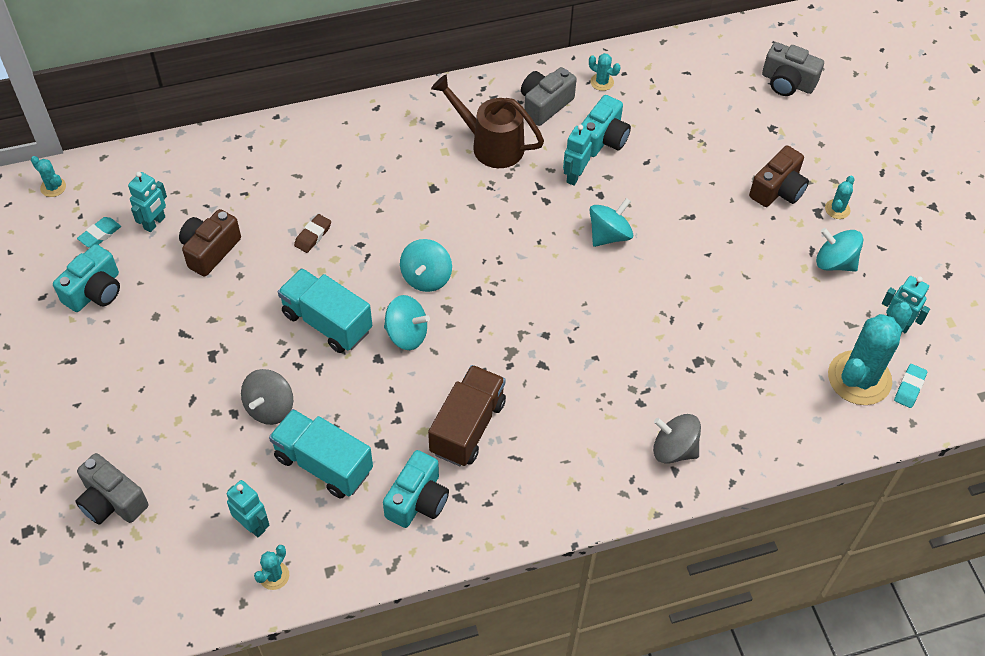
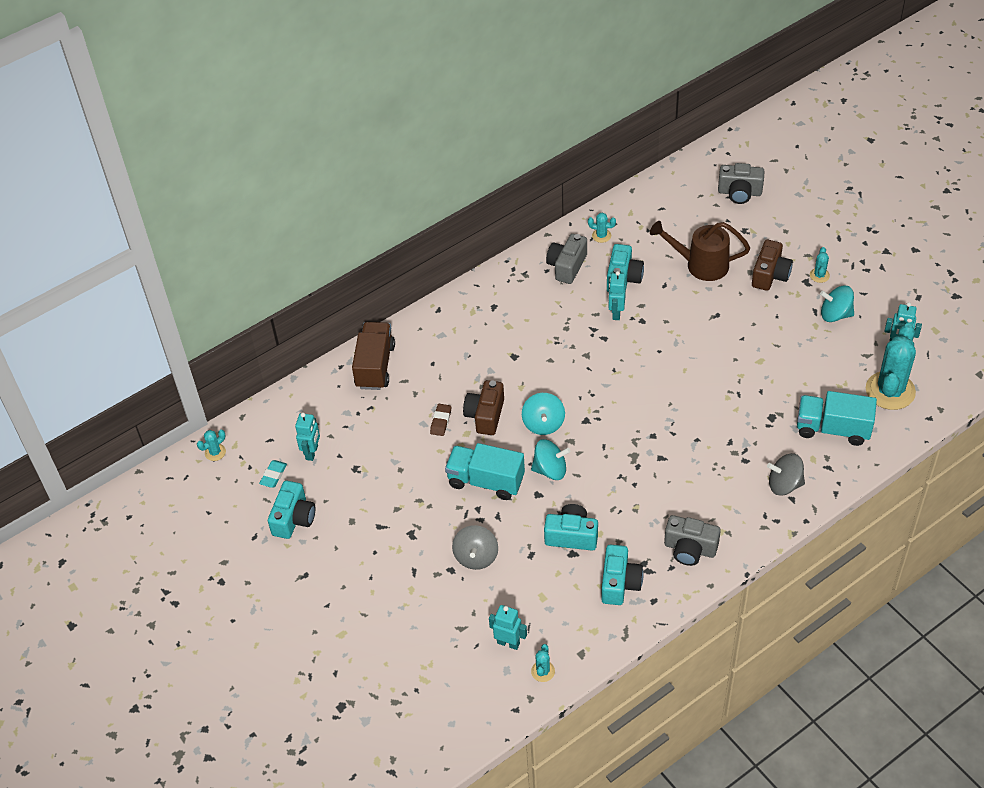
camera: 15 degrees left, 5 degrees down
(53, 187) = (215, 452): turquoise cactus -> turquoise cactus turned 60 degrees counterclockwise
(112, 501) = (394, 663): grey camera -> grey camera (690, 549)
(210, 250) = (367, 459): brown camera -> brown camera (485, 415)
(323, 464) = (537, 582): turquoise truck -> turquoise truck (832, 429)
(391, 422) = (571, 536): none -> turquoise camera
(467, 427) = (629, 520): brown truck -> brown truck (375, 366)
(490, 145) = (541, 310): brown watering can -> brown watering can (700, 265)
(609, 235) = (663, 348): turquoise spinning top -> none
(909, 388) = (927, 386): turquoise eraser -> none

